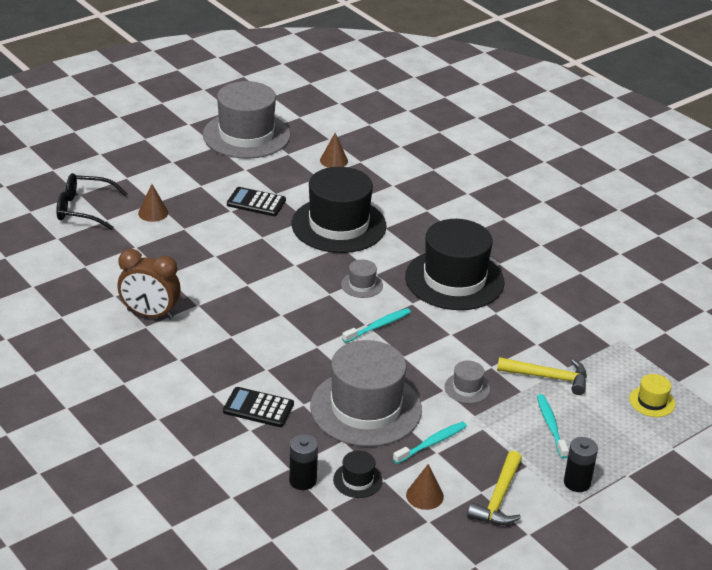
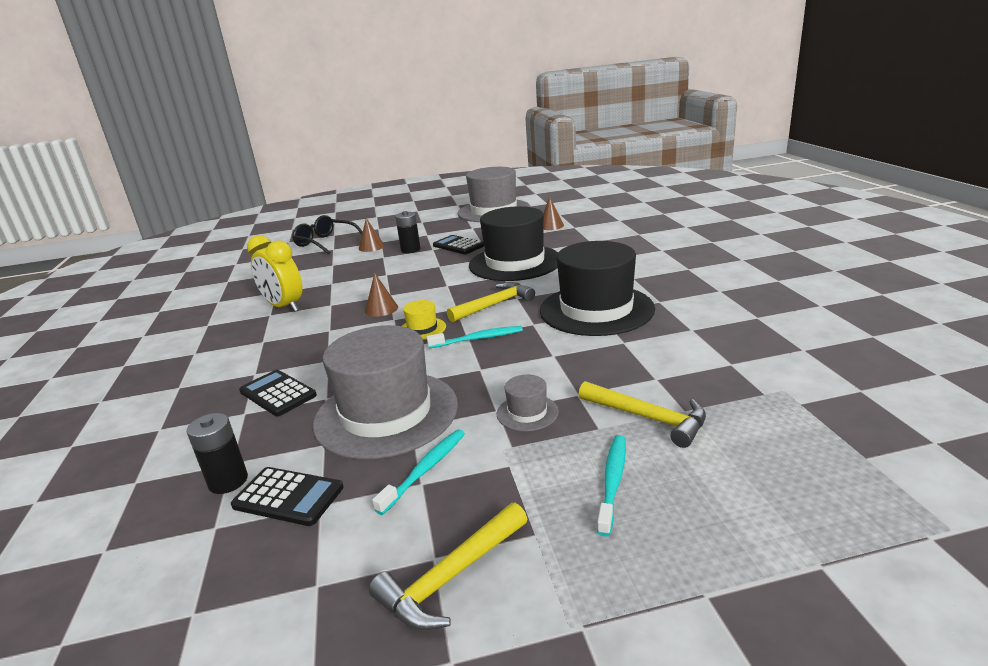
camera: 30 degrees right, 10 degrees down
(150, 314) = (284, 307): brown clock -> yellow clock
(357, 480) = (288, 497): black hat -> black calculator
(362, 285) = (494, 305): grey hat -> yellow hammer
(424, 496) = (349, 541): brown cone -> brown cone (381, 309)
(431, 443) = (425, 470): turquoise toothbrush -> turquoise toothbrush turned 45 degrees counterclockwise
(577, 482) = (602, 585): black battery -> black battery (410, 250)
(652, 401) = (805, 479): yellow hat -> yellow hat (422, 329)

